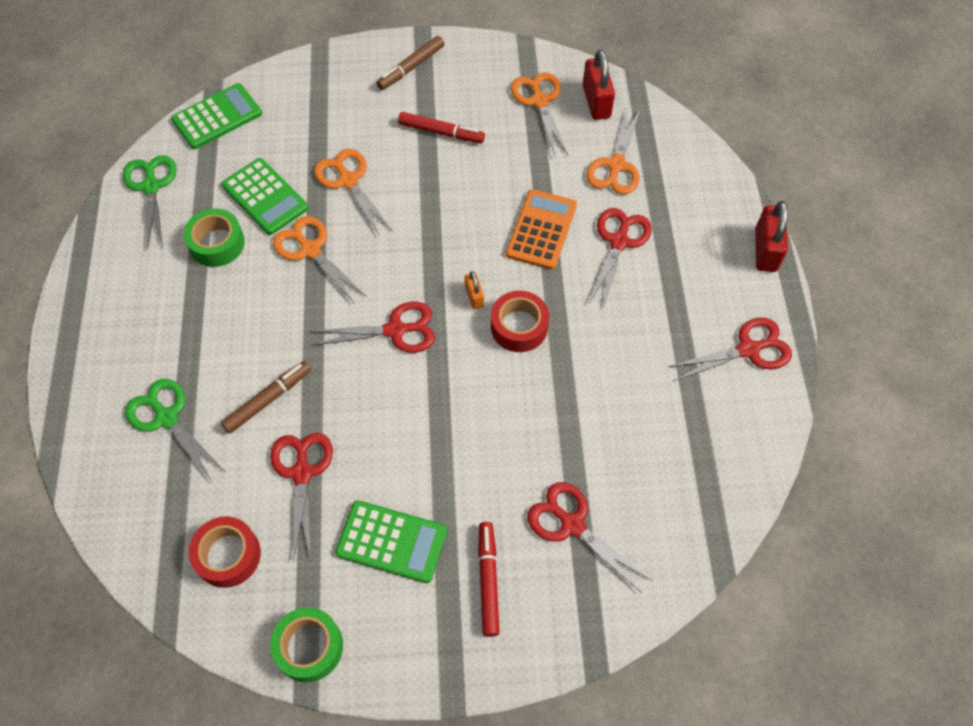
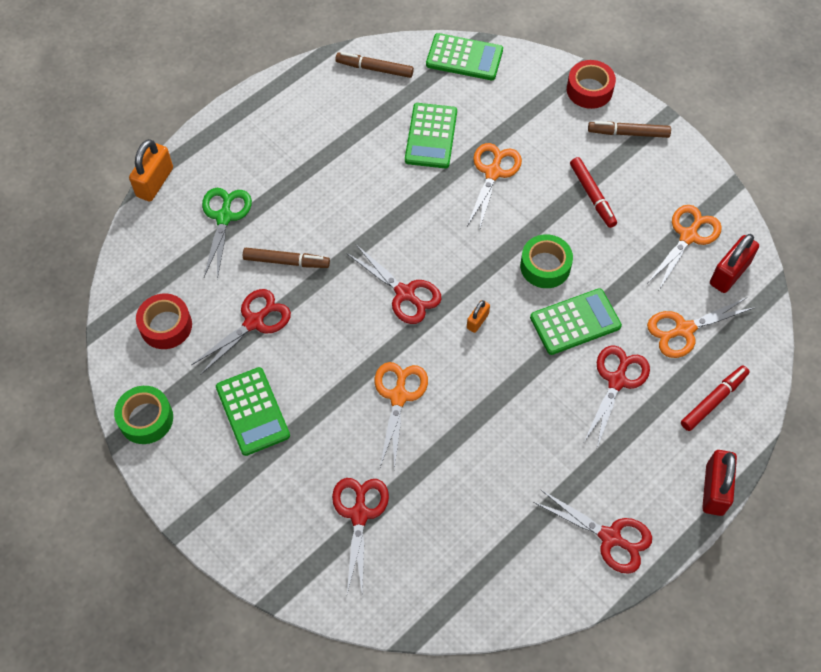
camera: 50 degrees right, 0 degrees up
(62, 451) = (155, 182): none -> orange padlock
(151, 187) = (374, 69): green scissors -> brown marker
(217, 243) = (369, 139): green tape -> green tape (545, 266)
(310, 250) = (417, 195): orange scissors -> orange scissors (398, 396)
(488, 580) = (275, 490): red marker -> red marker (713, 400)
(519, 327) = (480, 367): red tape -> red tape (589, 90)
(541, 230) = (575, 322): orange calculator -> green calculator
(619, 242) = (617, 381): red scissors -> red scissors turned 45 degrees counterclockwise
(765, 250) = (714, 489): red padlock -> red padlock turned 45 degrees counterclockwise

